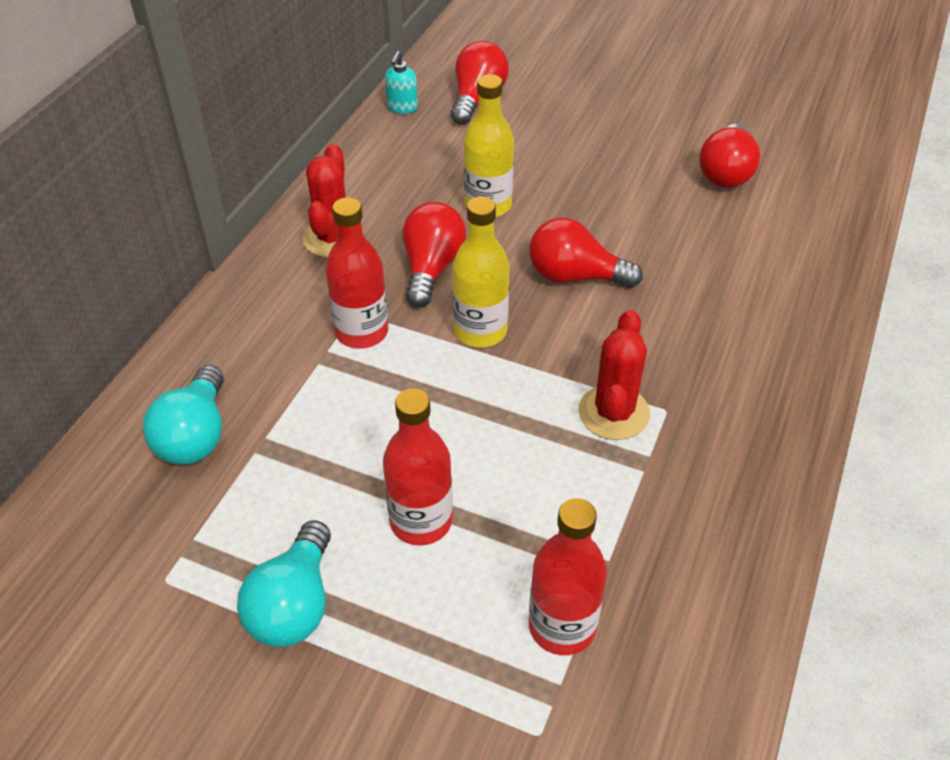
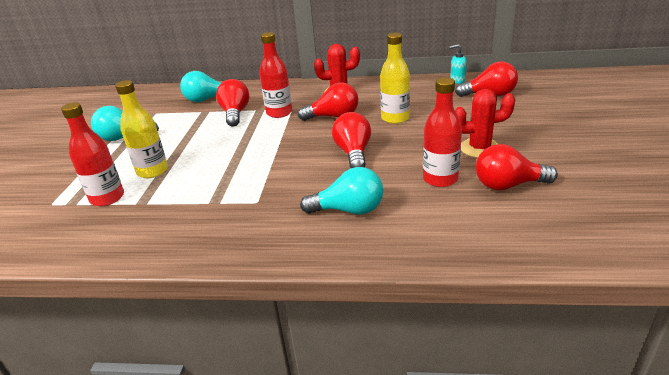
camera: 75 degrees right, 15 degrees down
(314, 396) = (235, 113): none -> red light bulb
(421, 521) = (167, 152): red bottle -> red bottle (440, 179)
(480, 331) = (294, 138): yellow bottle -> yellow bottle (152, 171)
(613, 412) = (249, 185): red cactus -> red cactus (479, 148)
(726, 317) = (349, 210): none -> turquoise light bulb

